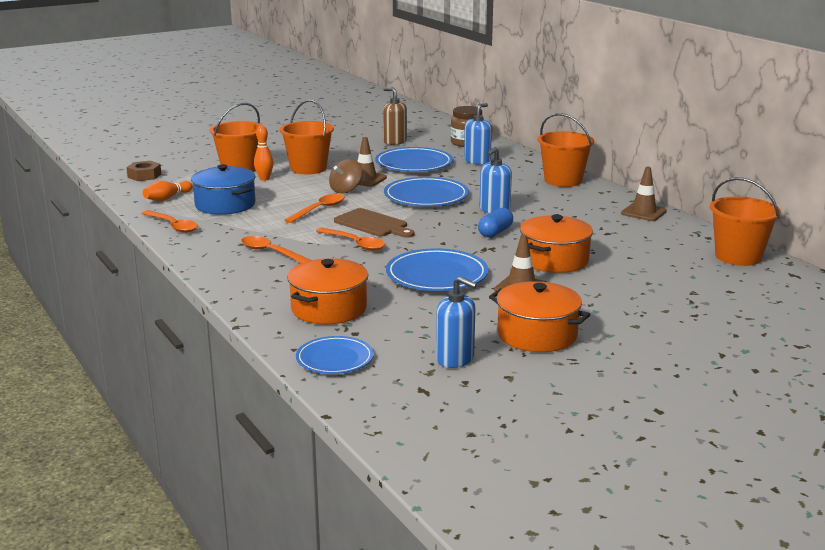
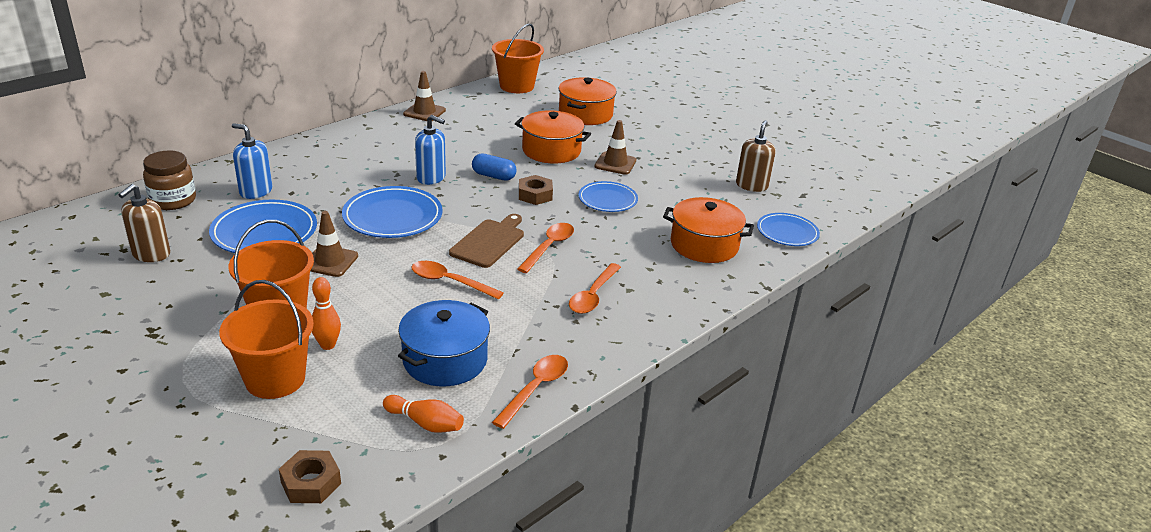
camera: 105 degrees left, 10 degrees up
(346, 190) = (374, 271): brown spinning top -> none
(437, 275) = (607, 200): blue plate -> blue plate, size x0.64
(453, 246) = (535, 195): none -> brown nut
(455, 359) = (751, 185): blue soap dispenser -> brown soap dispenser
(537, 335) = (694, 158): orange pot -> orange pot (585, 114)
(563, 180) = (332, 144): orange bucket -> none

